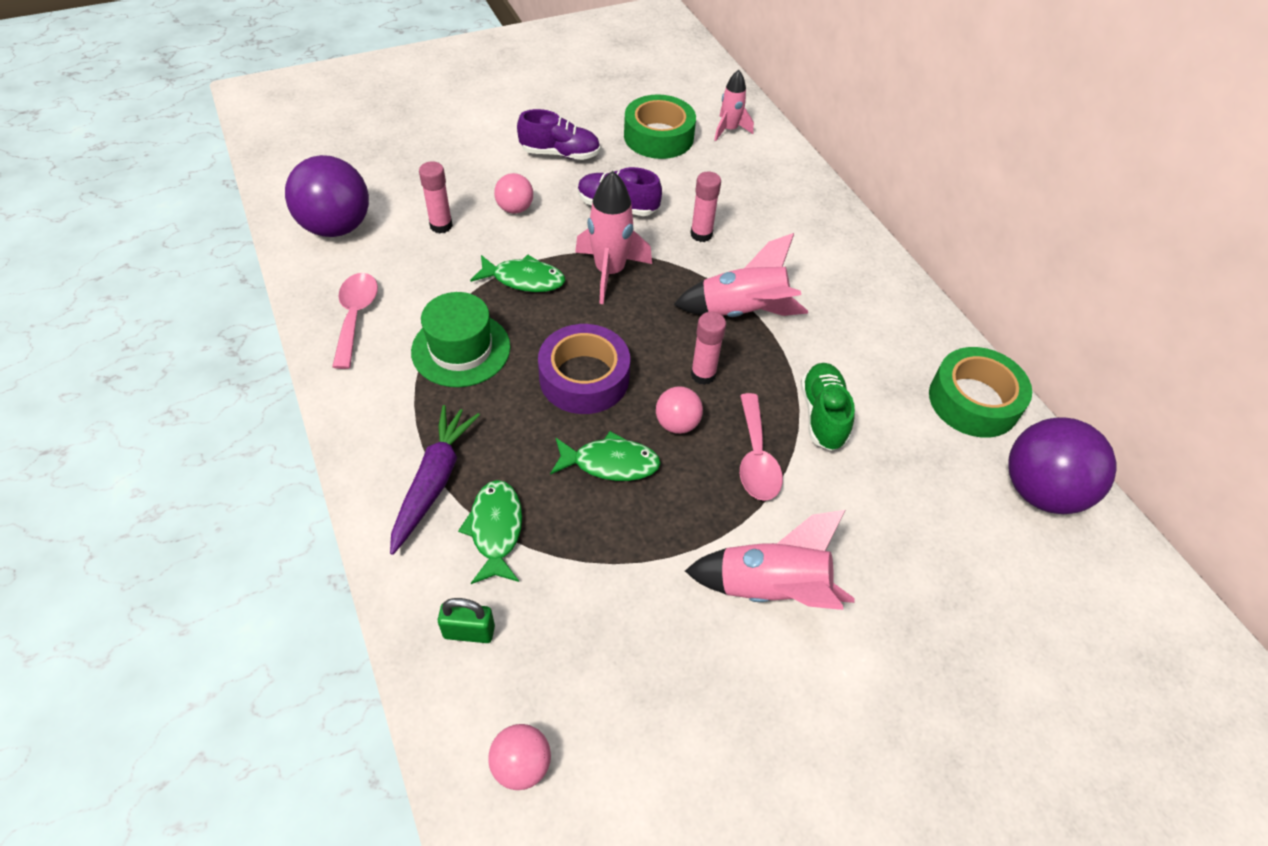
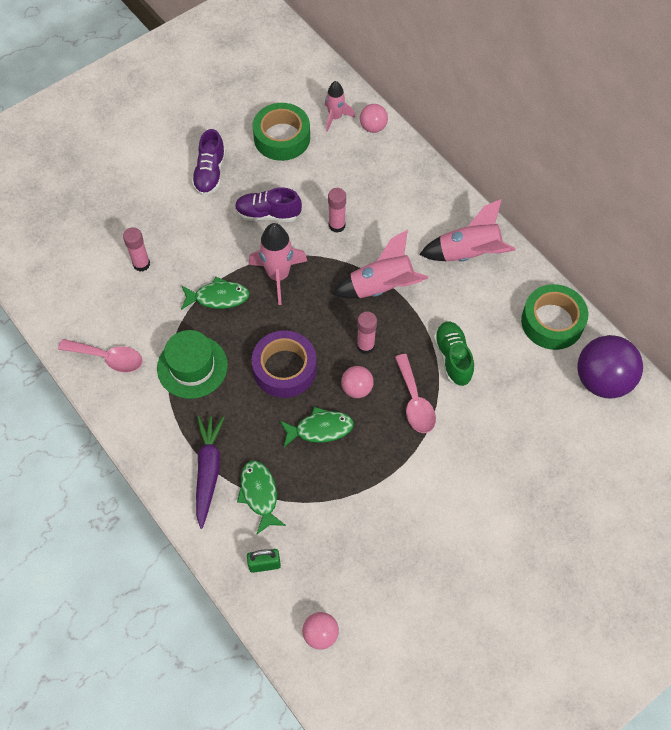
camera: 10 degrees left, 10 degrees up
(336, 227) = (64, 284): purple ball -> none
(356, 316) = (108, 358): pink spoon -> pink spoon turned 120 degrees clockwise
(515, 208) = (191, 235): pink ball -> pink ball (373, 127)
(560, 154) = (210, 173): purple shoe -> purple shoe turned 105 degrees clockwise
(771, 589) = (442, 490): pink rocket -> pink rocket (468, 253)

